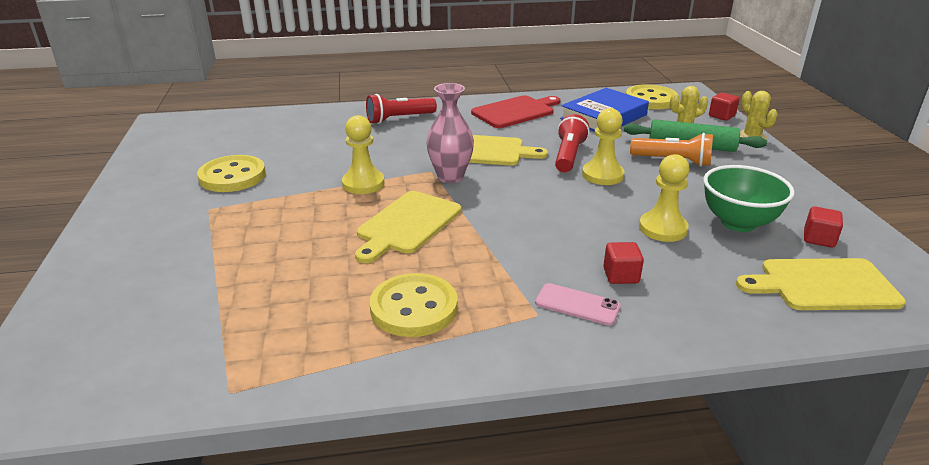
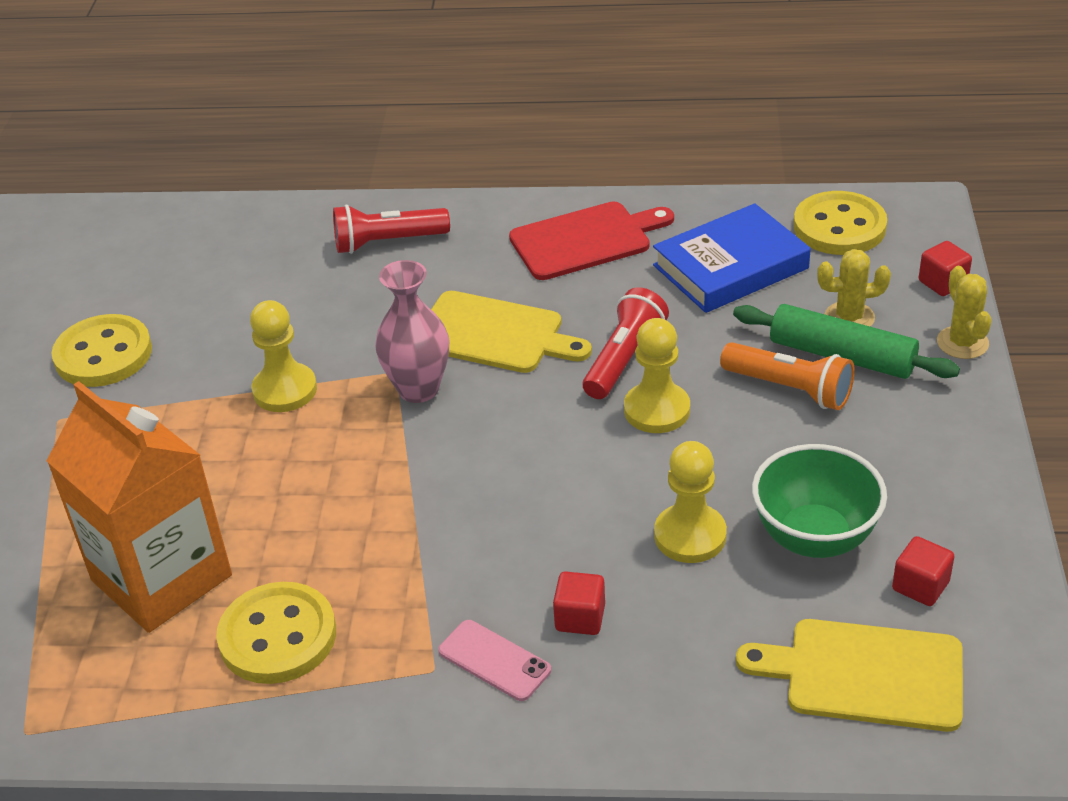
camera: 15 degrees right, 10 degrees up
(312, 284) = (161, 578): none -> orange carton
(407, 224) = (320, 482): yellow cutting board -> none

